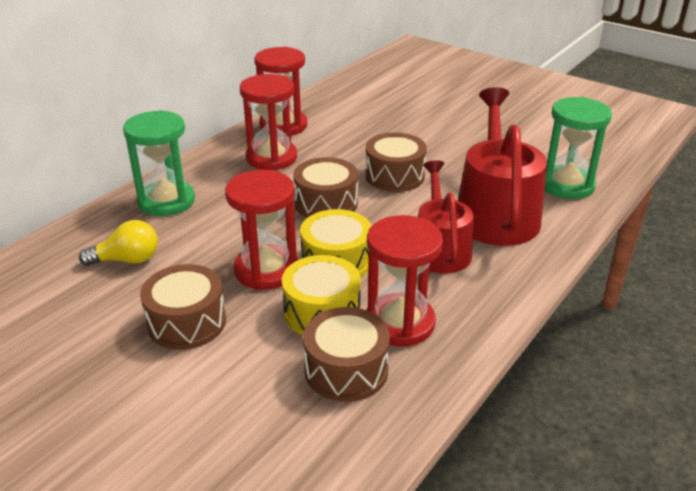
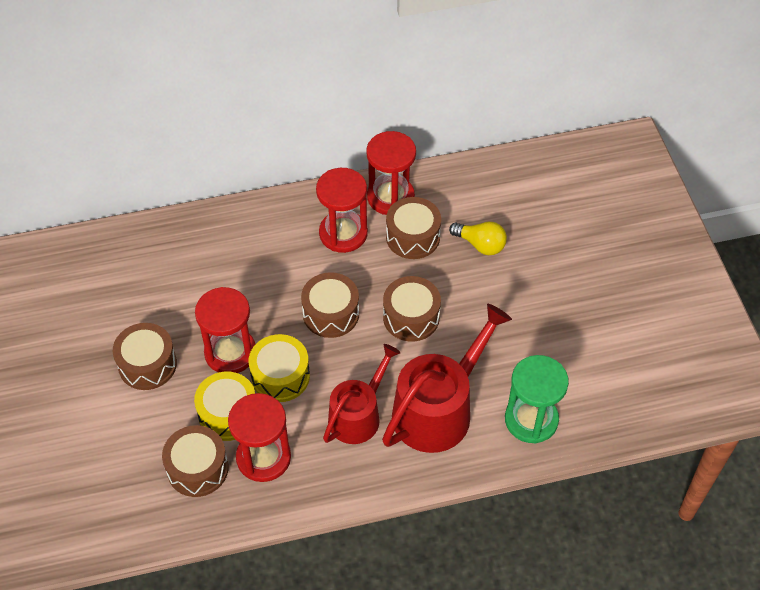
camera: 40 degrees right, 20 degrees up
(127, 260) = (159, 282): yellow light bulb -> yellow light bulb (480, 245)
(166, 201) = (229, 236): green hourglass -> none
(331, 137) = (413, 237): none -> brown drum

